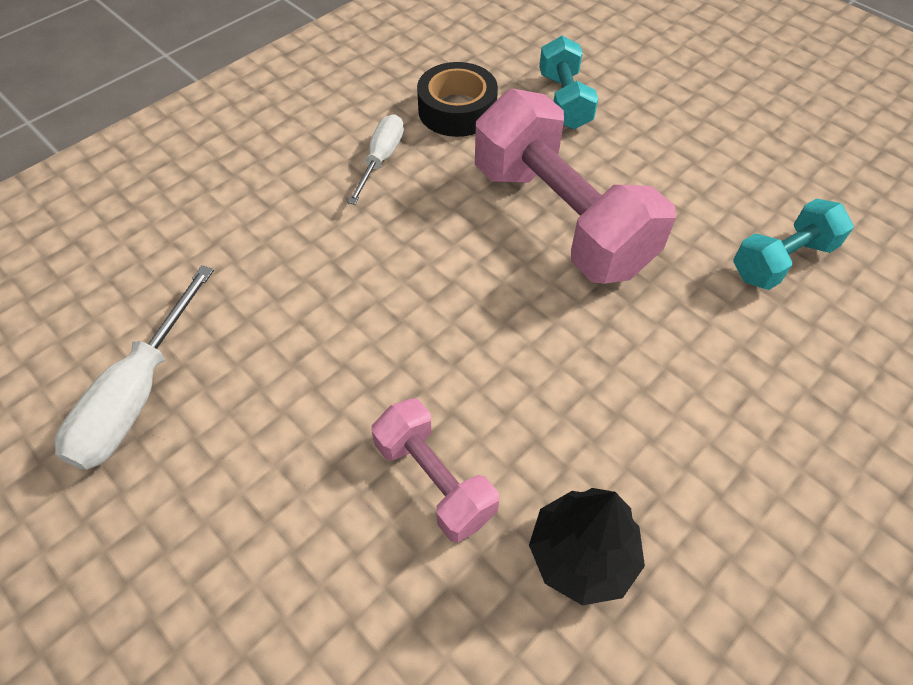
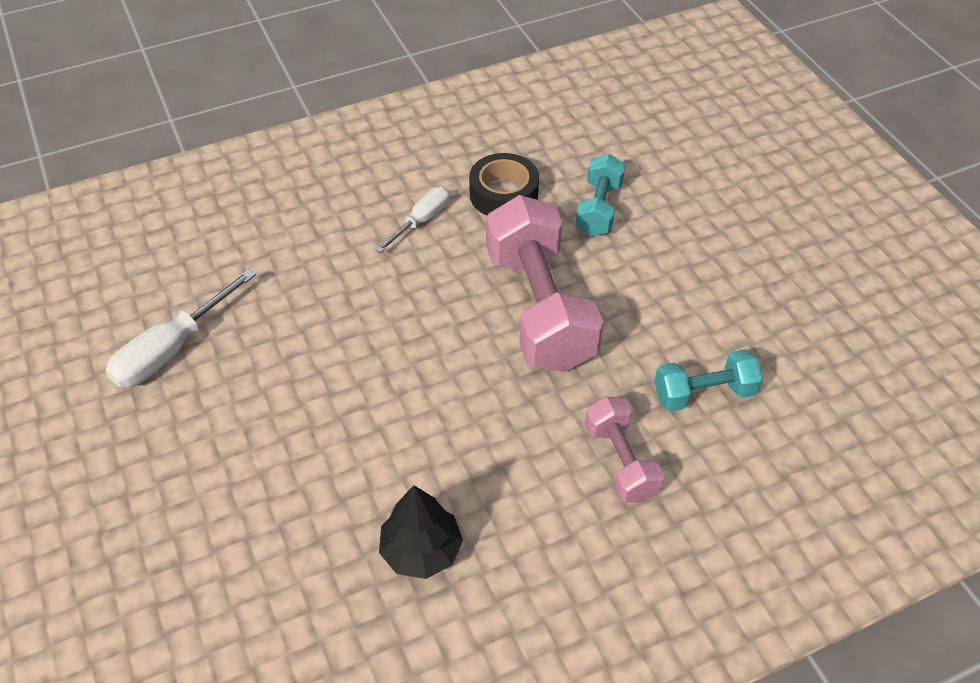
camera: 20 degrees right, 5 degrees down
(434, 480) = (345, 469): pink dumbbell -> pink dumbbell (620, 461)

